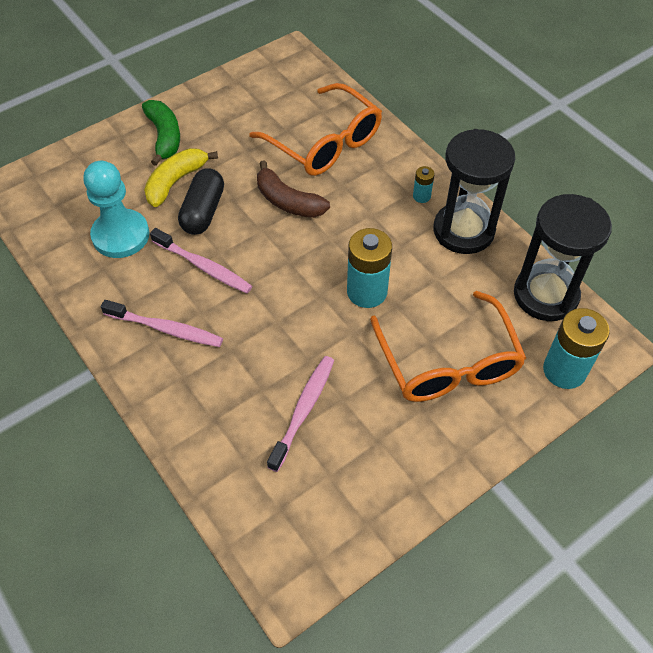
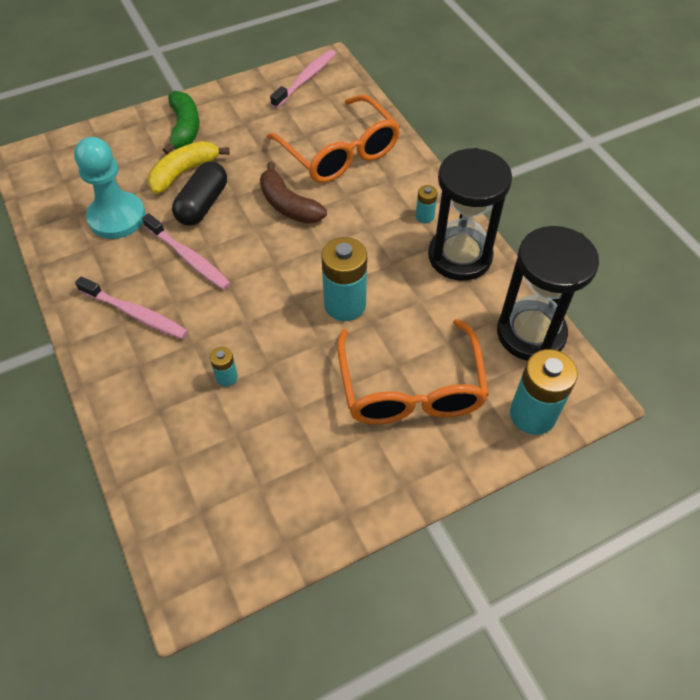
camera: 10 degrees right, 0 degrees up
(272, 377) = (227, 377): none -> turquoise battery
(303, 410) = (249, 415): pink toothbrush -> pink toothbrush (305, 79)

